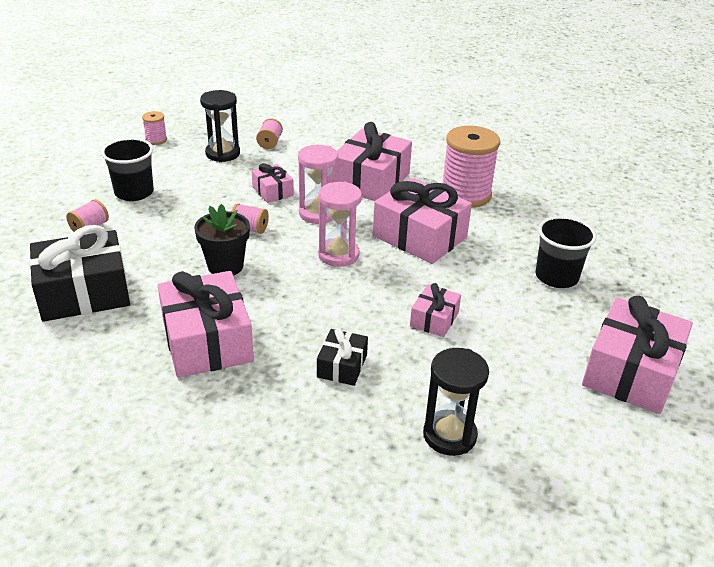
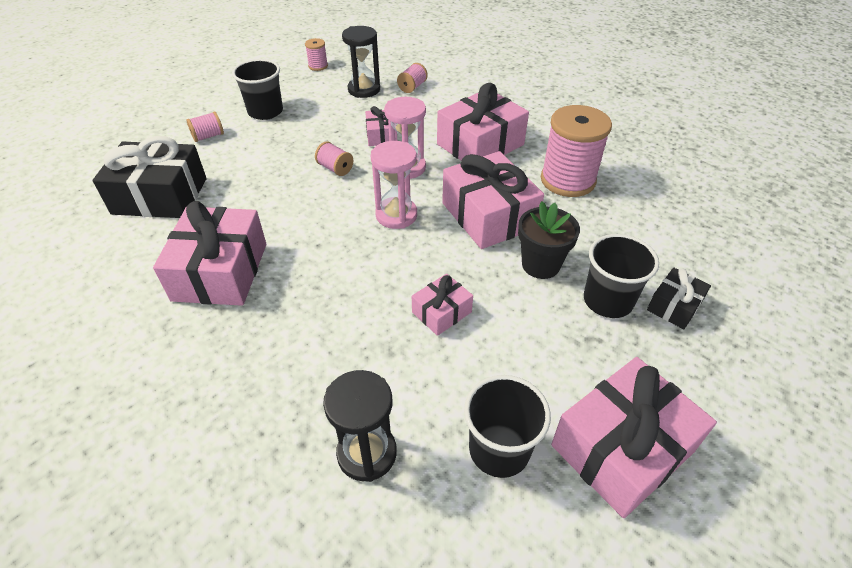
camera: 25 degrees right, 10 degrees up
(225, 266) = (288, 201): black flower pot -> black flower pot (540, 265)
(342, 366) = (317, 336): black gift -> black gift (674, 306)
(547, 400) = (499, 450): none -> black cup

